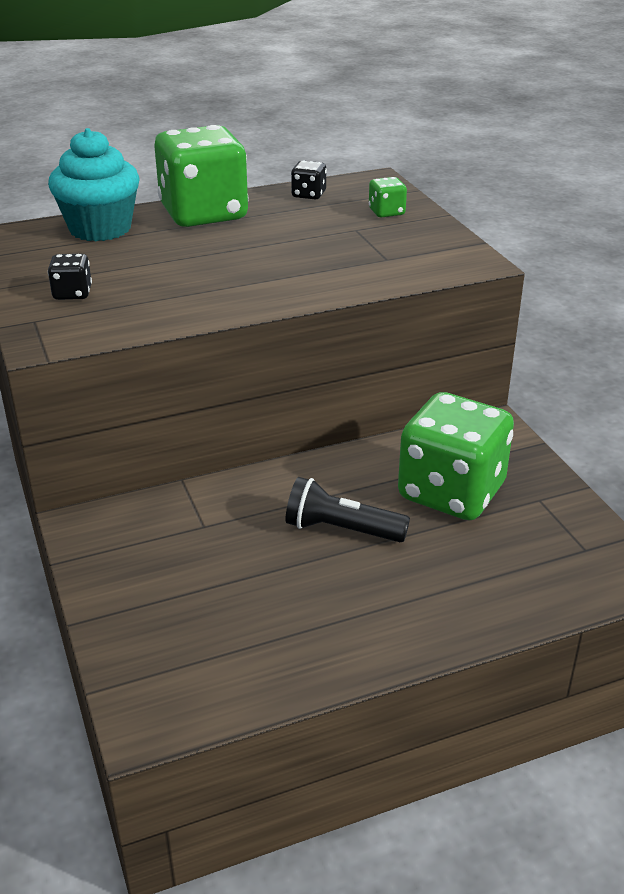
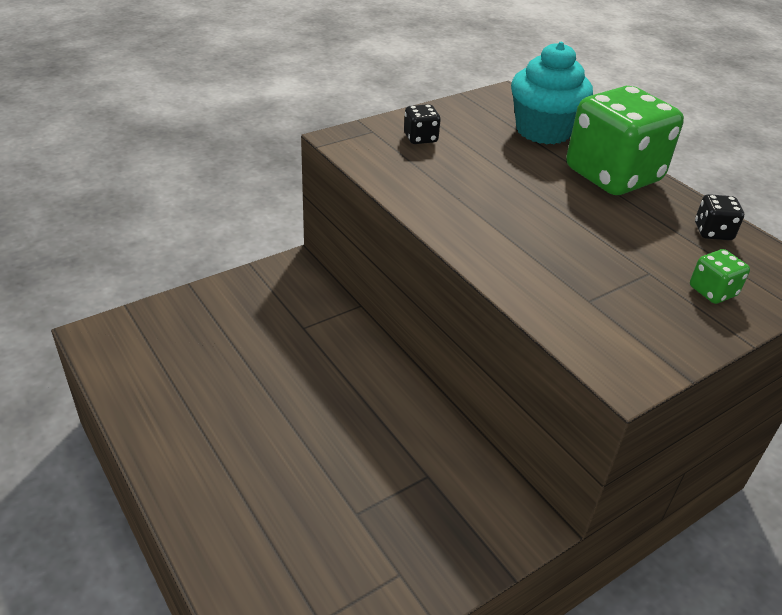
camera: 75 degrees right, 5 degrees up
(341, 529) = (314, 411): black flashlight -> none
(451, 492) = (390, 490): green dice -> none

